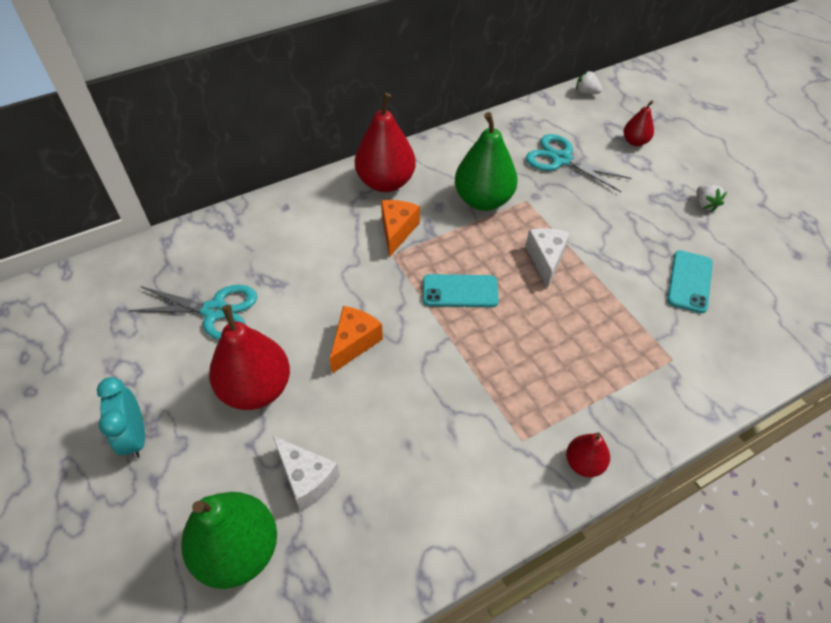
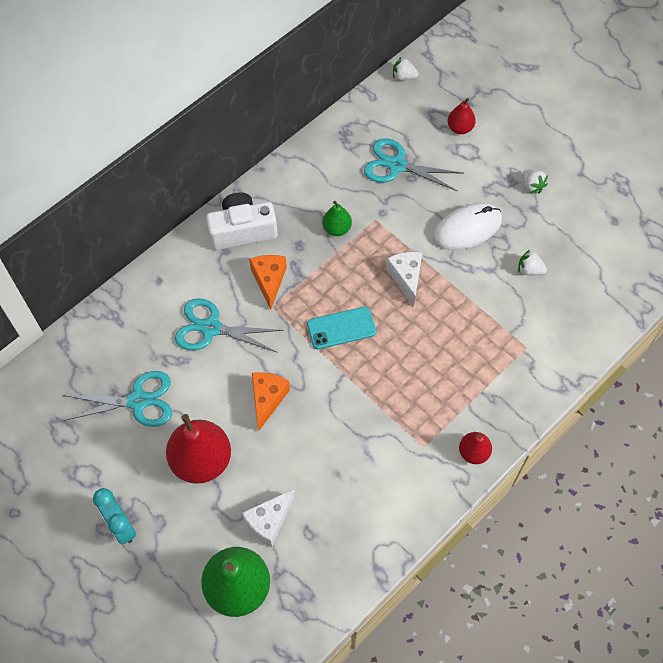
camera: 15 degrees left, 10 degrees up
(306, 479) = (269, 521): white cheese -> white cheese turned 105 degrees clockwise
(320, 260) = (211, 328): none -> turquoise scissors
(386, 182) = (242, 230): red pear -> white camera
(483, 200) = (337, 229): green pear -> green pear, size x0.52
(624, 228) = (467, 228): none -> white mouse
(689, 281) = (529, 270): turquoise phone -> white strawberry

